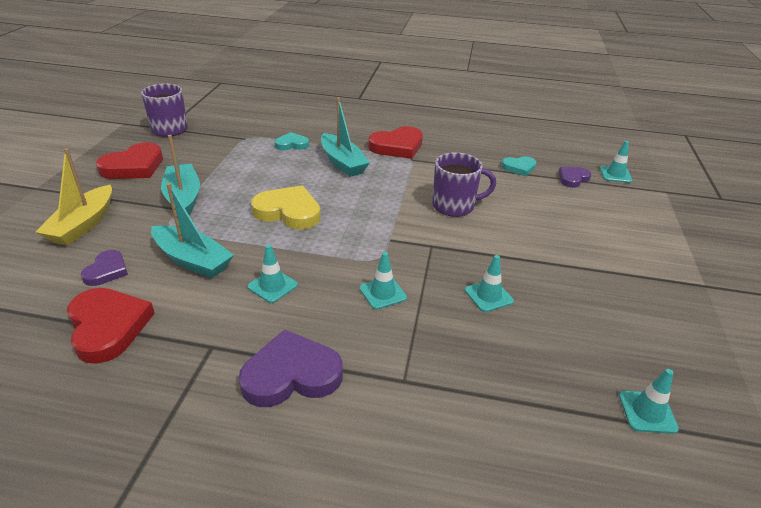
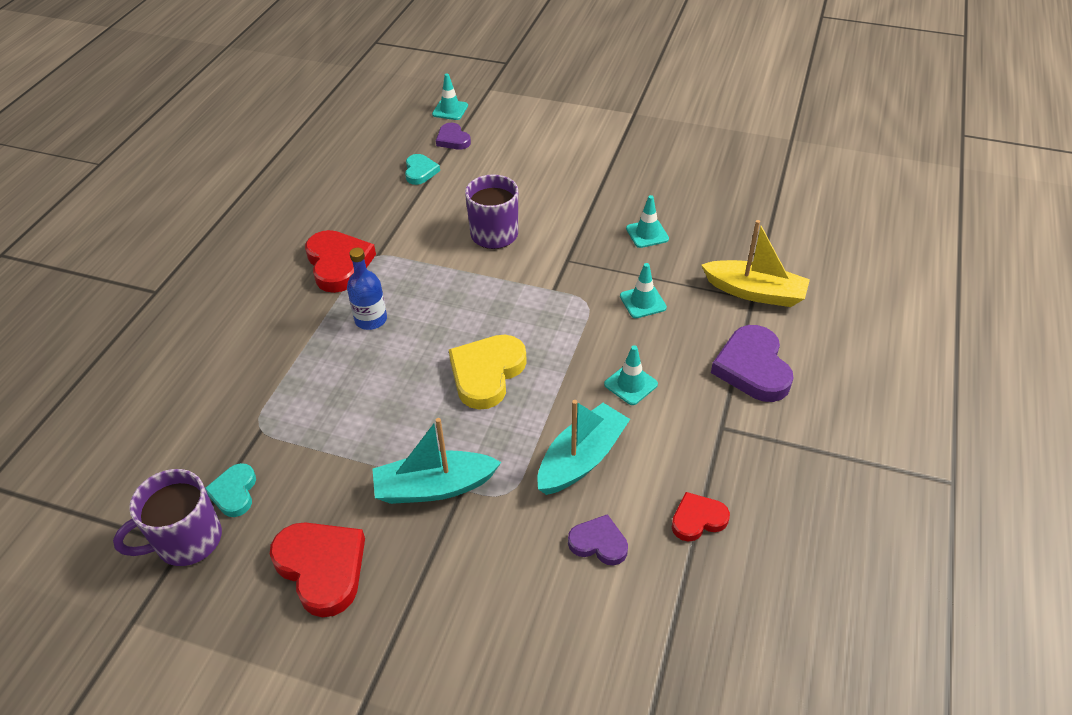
camera: 80 degrees left, 10 degrees up
(83, 225) = (490, 597): yellow boat -> yellow boat (754, 292)
(108, 327) = (698, 519): red heart -> red heart, size x0.57
(292, 144) = (300, 372): turquoise heart -> turquoise heart (234, 492)
(342, 163) = (371, 319): turquoise boat -> blue bottle
(647, 412) = (770, 181): turquoise traffic cone -> none

